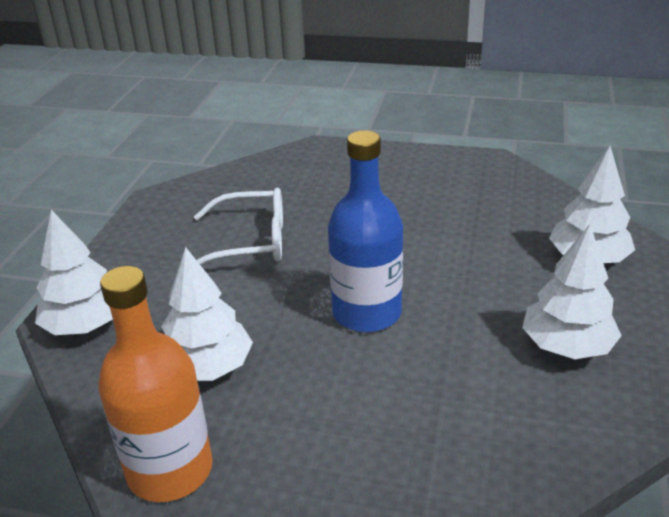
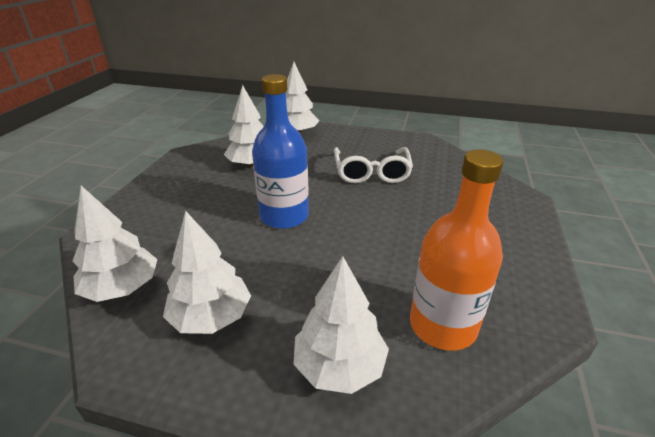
camera: 90 degrees right, 0 degrees up
(170, 470) = (187, 159): orange bottle -> orange bottle (442, 325)
(552, 440) = (122, 288): none -> white tree

